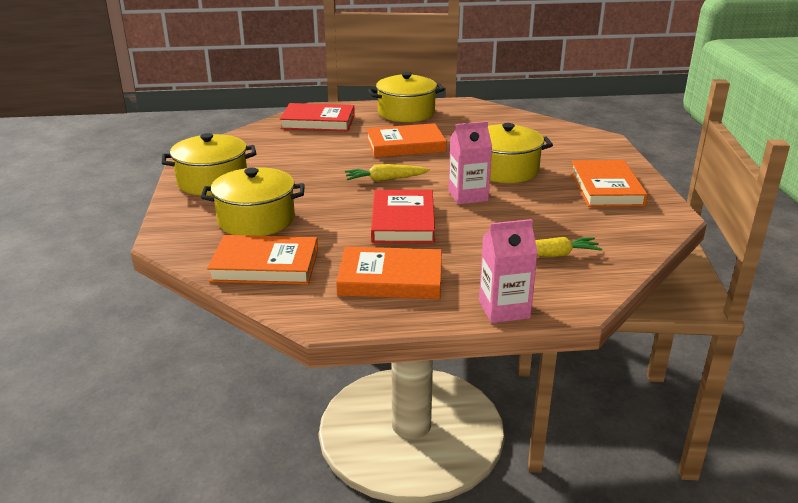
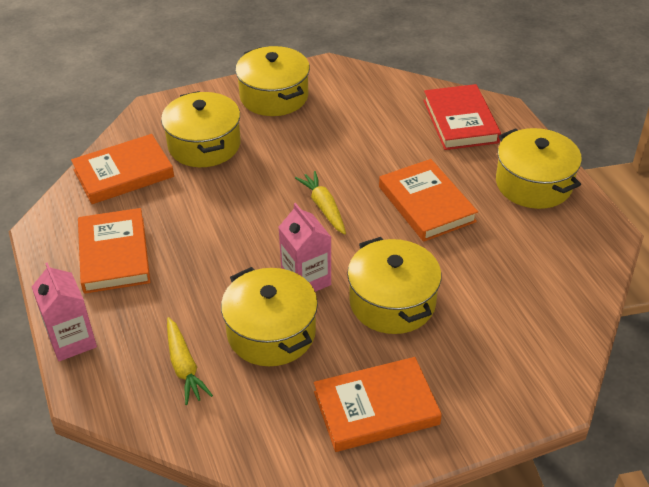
camera: 75 degrees right, 15 degrees up
(265, 265) = (123, 173): orange book -> orange book turned 75 degrees clockwise
(403, 221) = (229, 240): red book -> none
(522, 215) = (271, 332): none -> yellow pot

